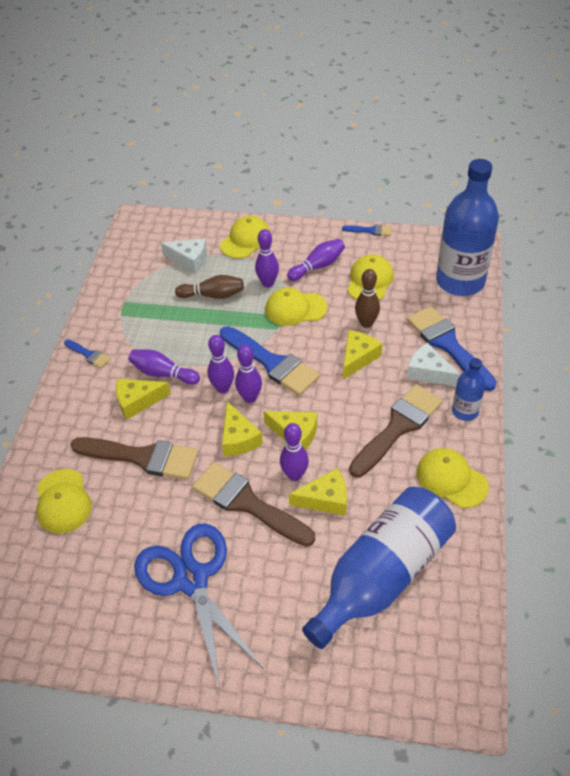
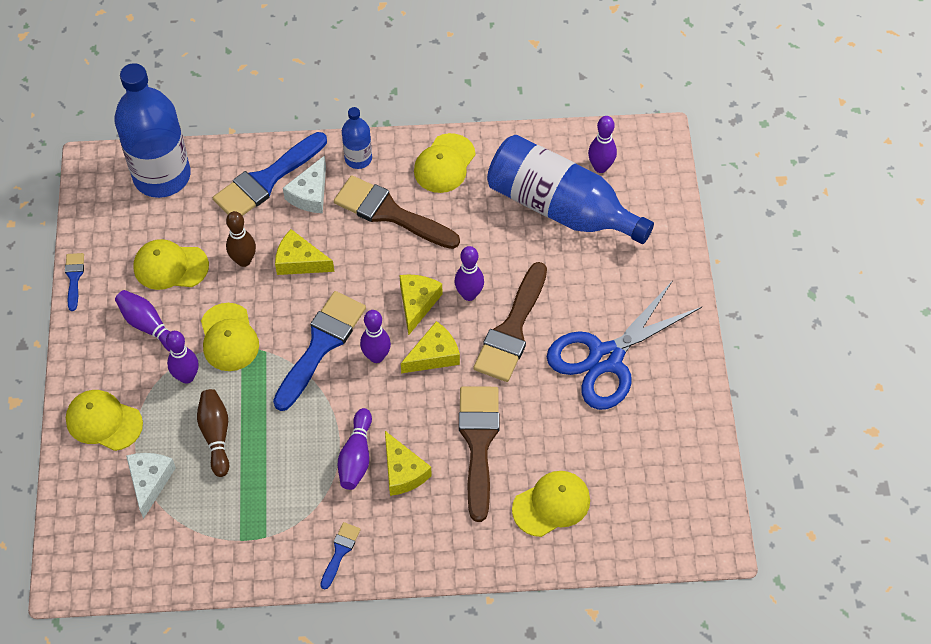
camera: 105 degrees left, 10 degrees up
(223, 388) = (367, 387): purple bowling pin -> purple bowling pin (600, 167)
(325, 499) = (491, 263): yellow cheese -> none

